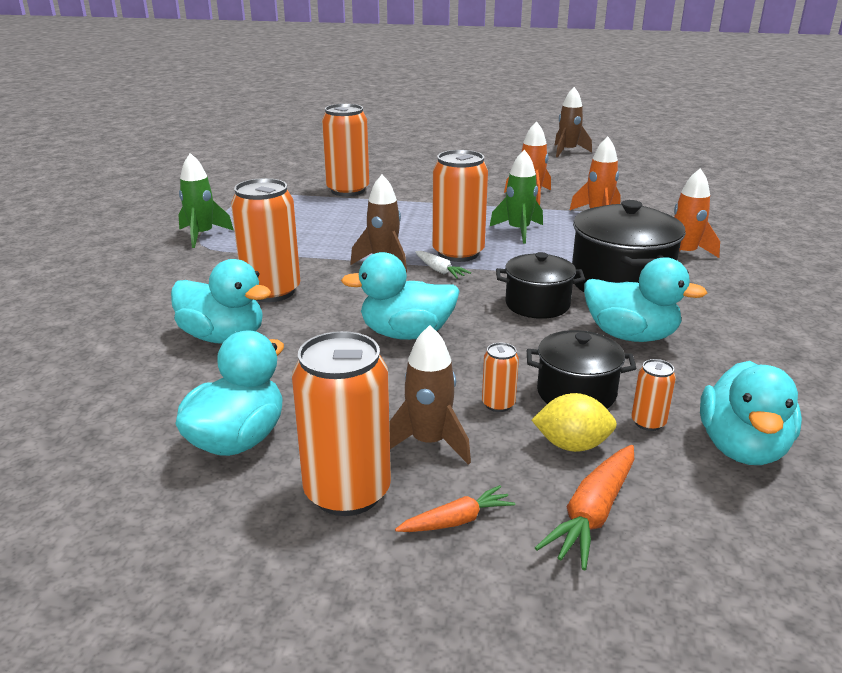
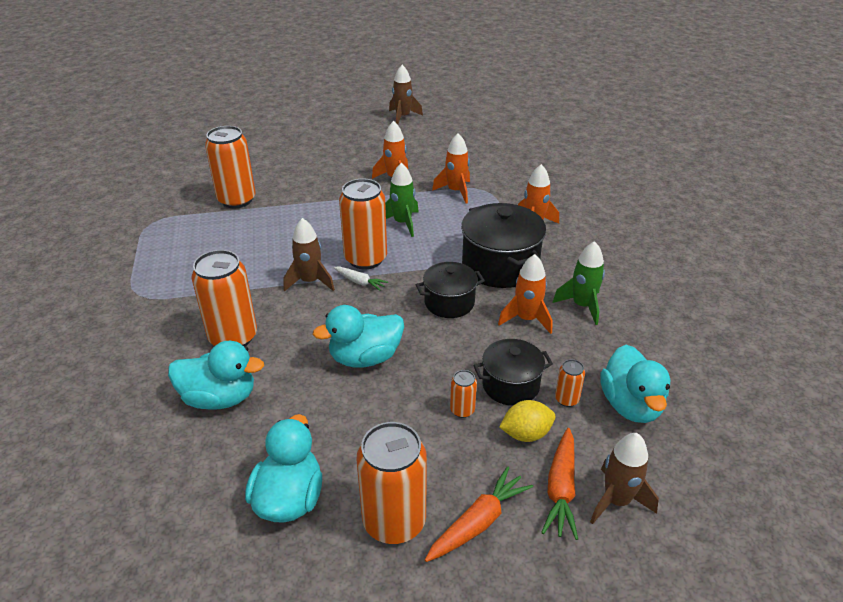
camera: 20 degrees left, 10 degrees up
(202, 235) = (133, 283): green rocket -> green rocket (582, 306)
(429, 442) = (430, 460): brown rocket -> brown rocket (616, 500)
(457, 520) = (478, 522): orange carrot -> orange carrot, size x1.58
(631, 335) = (526, 319): turquoise duck -> orange rocket

